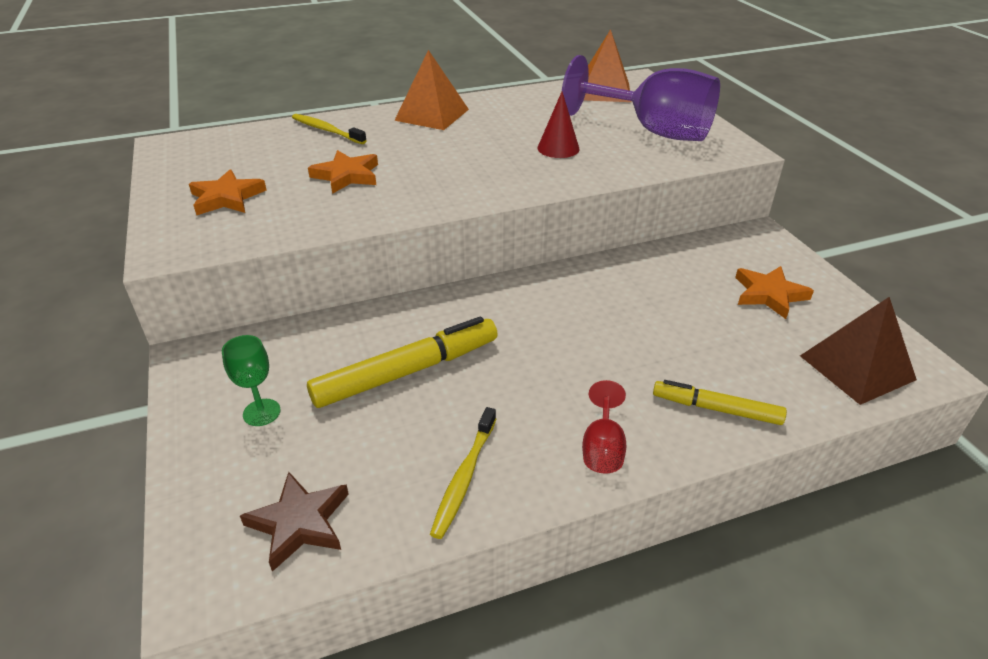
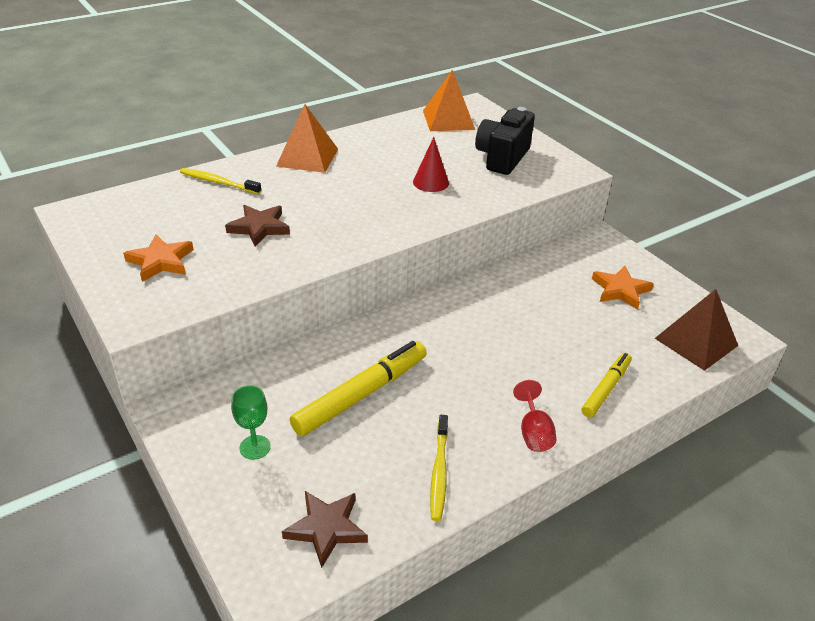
camera: 15 degrees left, 0 degrees up
(347, 176) = (259, 228): orange star -> brown star
(652, 131) = (502, 158): purple goblet -> black camera
(716, 409) = (606, 389): yellow marker -> yellow marker turned 120 degrees clockwise

